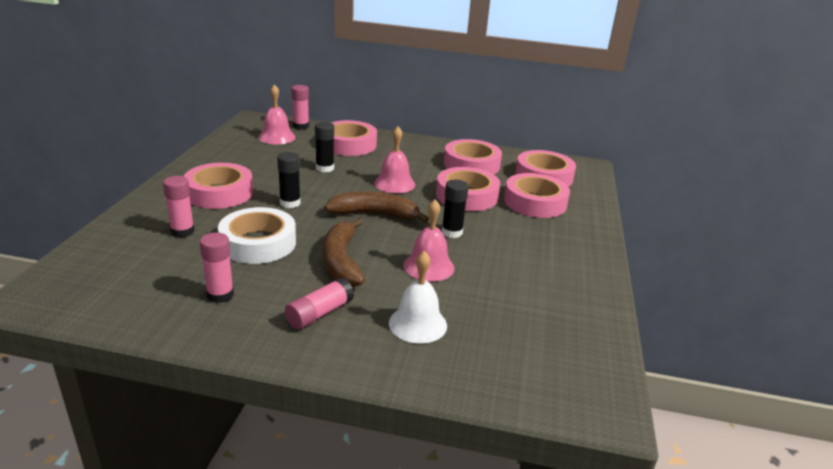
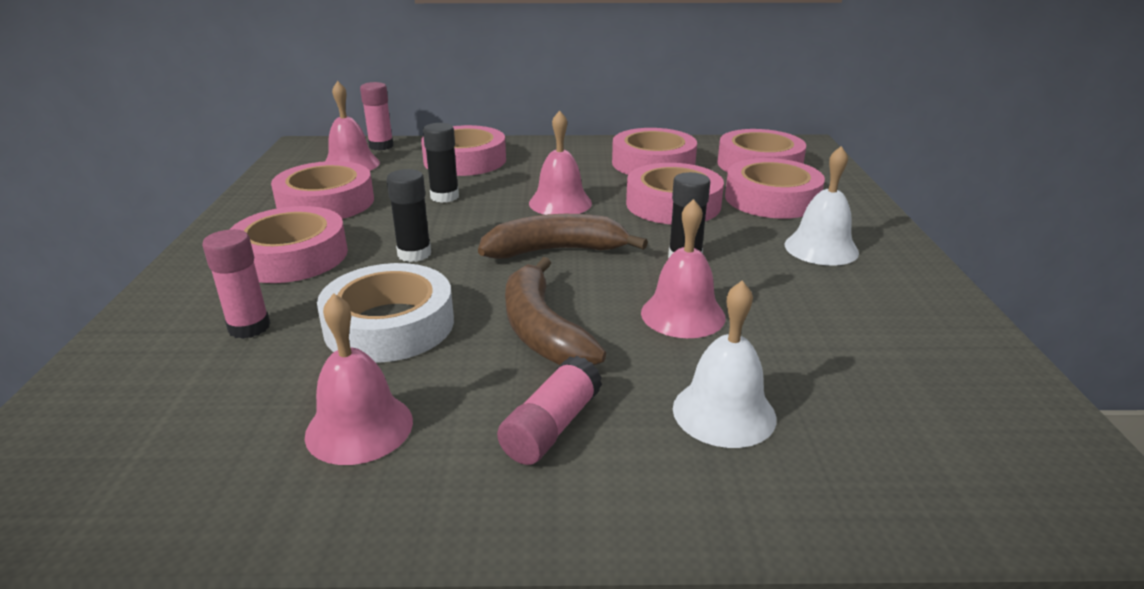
camera: 10 degrees left, 0 degrees up
(220, 295) = (359, 427): pink glue stick -> pink bell
(252, 161) = (326, 202): none -> pink tape
(543, 240) = (821, 248): none -> white bell

